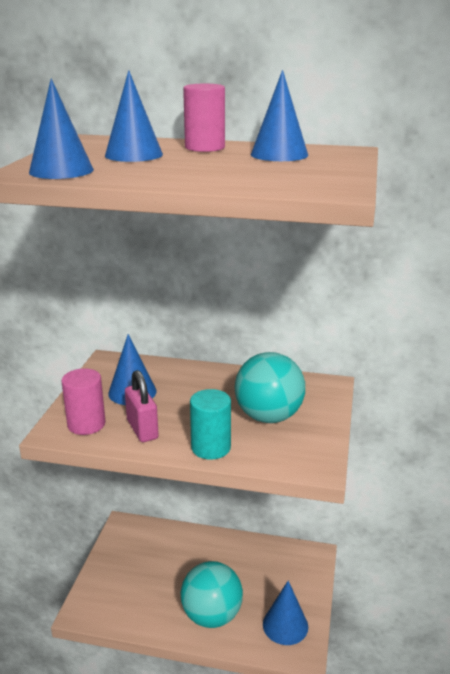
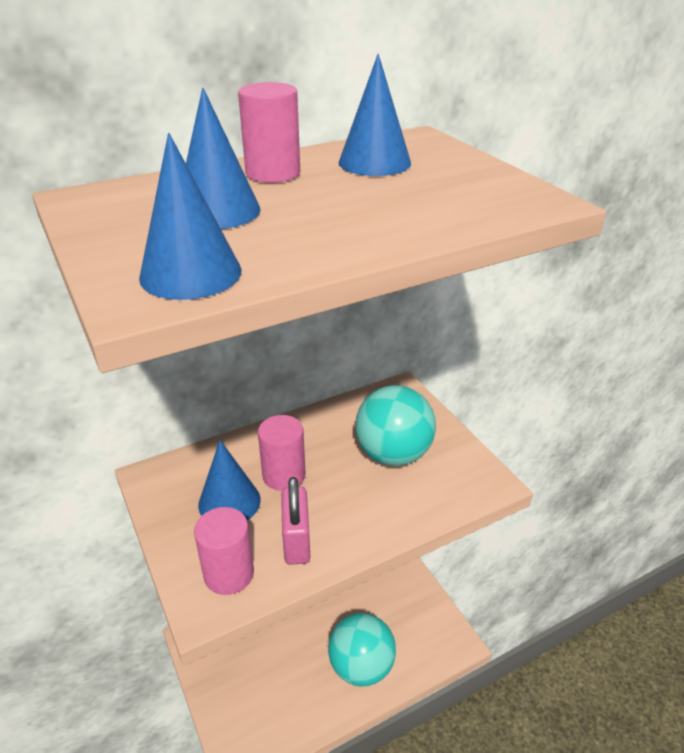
camera: 40 degrees left, 10 degrees up
(142, 429) = (296, 541): pink padlock -> pink padlock turned 60 degrees clockwise
(181, 394) = (284, 475): none -> pink cylinder
(211, 447) = (385, 520): turquoise cylinder -> none
(285, 625) = (425, 629): blue cone -> none

